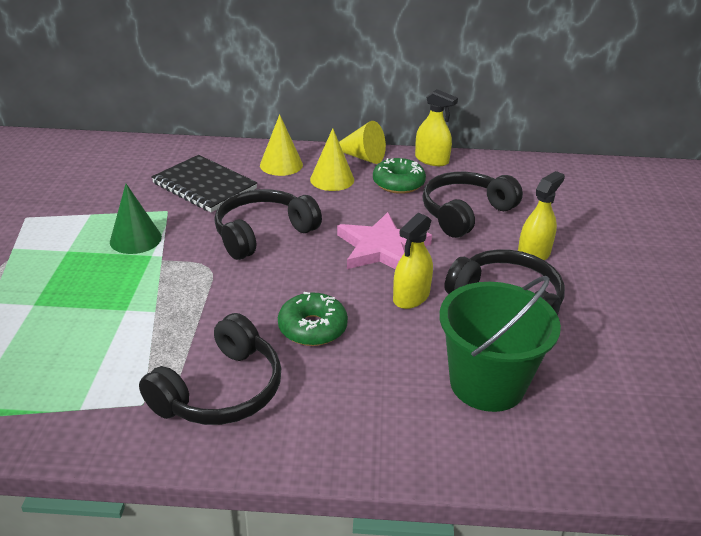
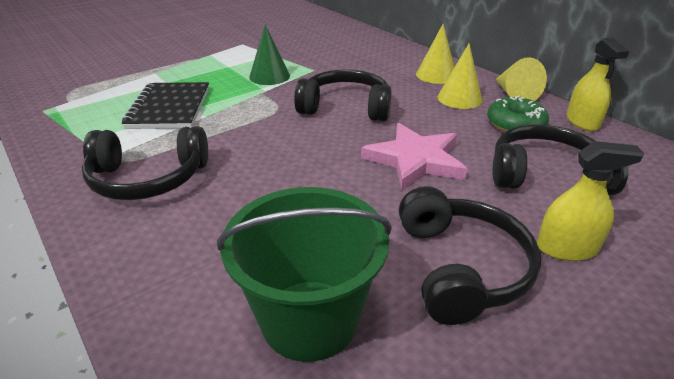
camera: 50 degrees right, 0 degrees up
(204, 186) = (360, 67): black notebook -> black notebook (170, 108)
(312, 328) = (265, 180): green donut -> none
(411, 297) = (374, 206): yellow spray bottle -> none

